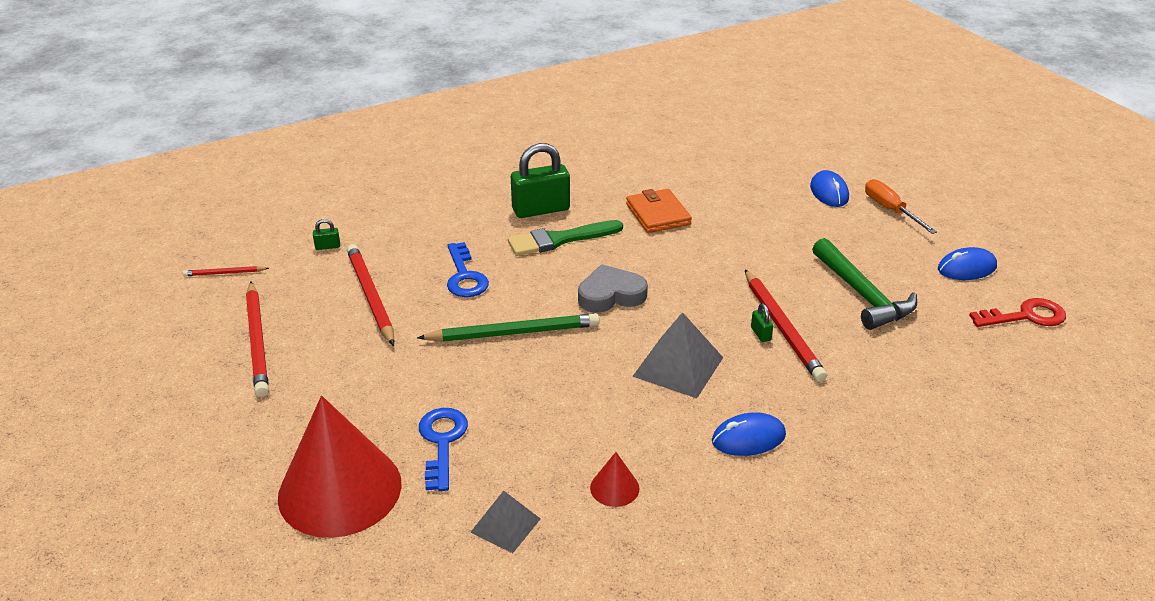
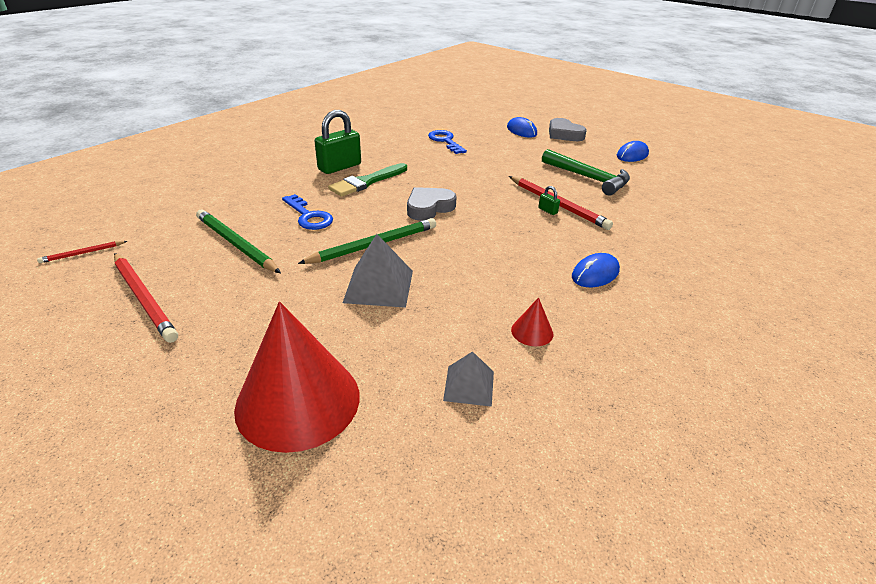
camera: 25 degrees left, 0 degrees up
(327, 246) = (176, 217): green padlock -> none
(371, 296) = (236, 244): red pencil -> green pencil
(442, 442) = (369, 335): blue key -> blue key (445, 141)
(658, 214) = (425, 157): orange wallet -> none
(678, 366) = (511, 241): grey pyramid -> grey pyramid (379, 286)
(890, 210) = (564, 134): orange screwdriver -> grey heart
(1026, 316) = (686, 172): red key -> none

